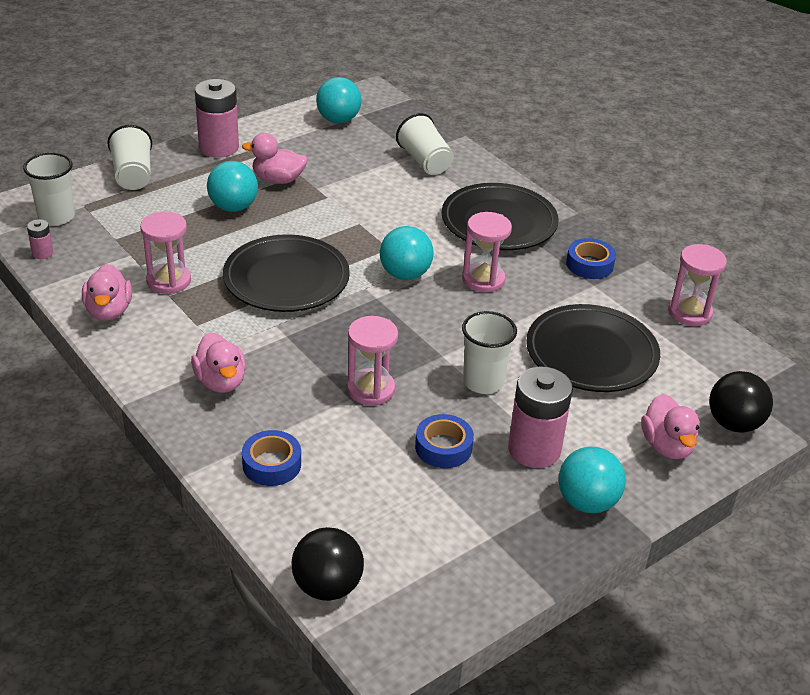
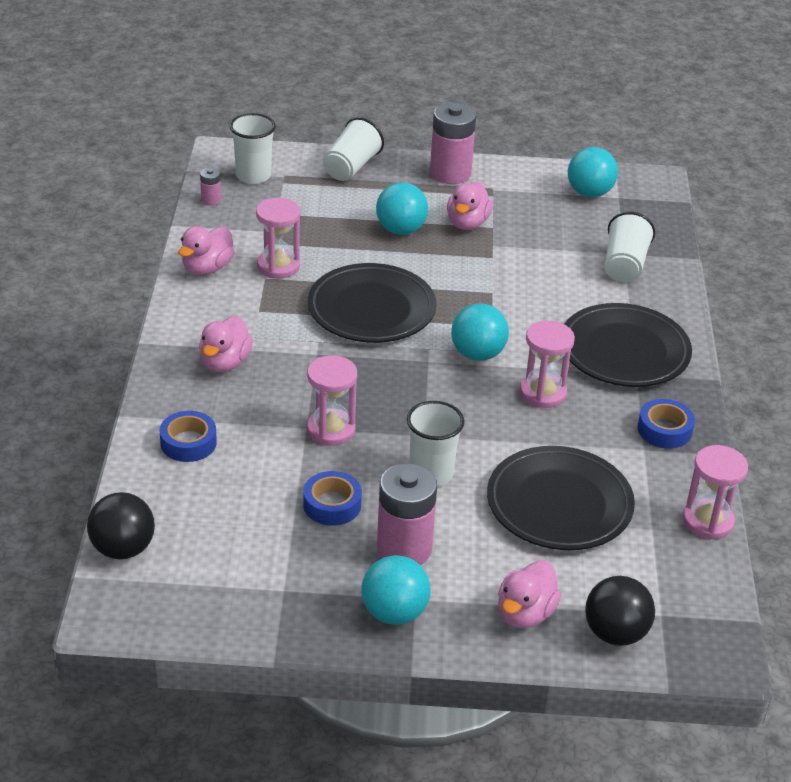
camera: 40 degrees right, 0 degrees up
(278, 180) = (467, 223): pink duck -> pink duck turned 120 degrees counterclockwise

